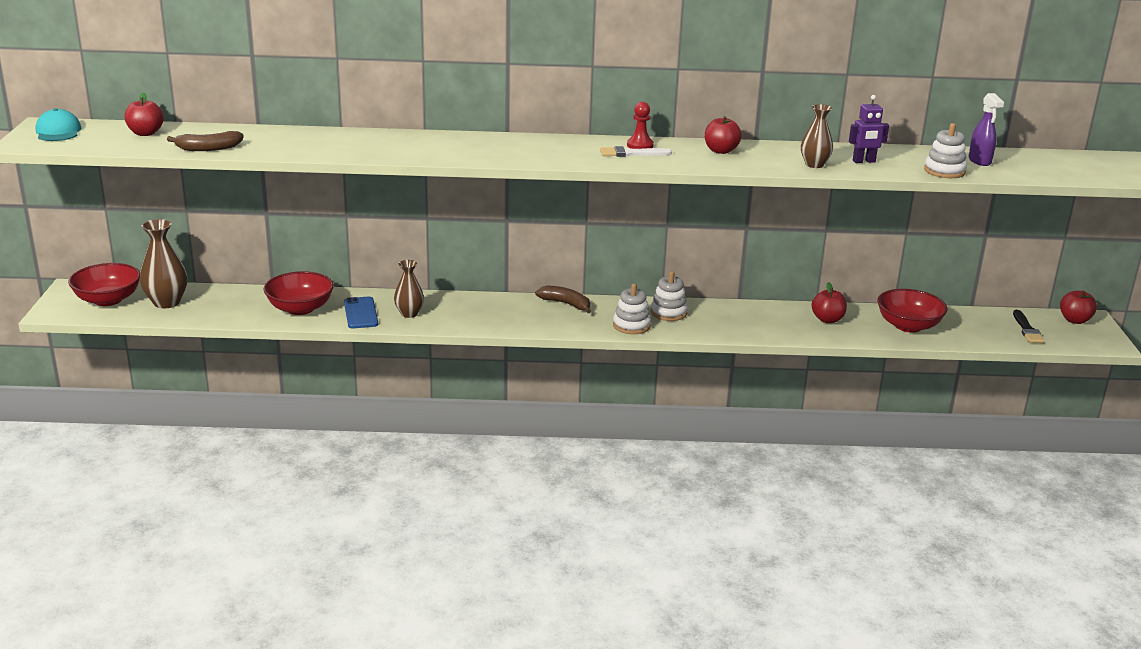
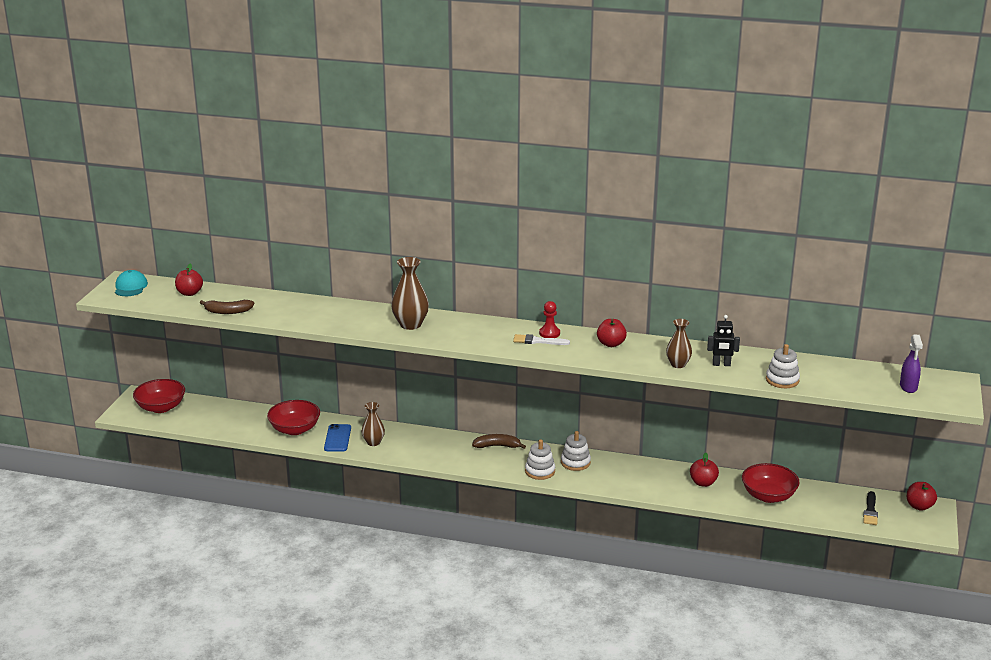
camera: 15 degrees right, 0 degrees up
(166, 302) = (201, 414): brown vase -> brown vase (410, 324)
(566, 304) = (497, 446): brown banana -> brown banana turned 45 degrees counterclockwise
(864, 161) = (721, 364): purple robot -> black robot
(980, 161) = (820, 372): purple spray bottle -> purple spray bottle (908, 387)

